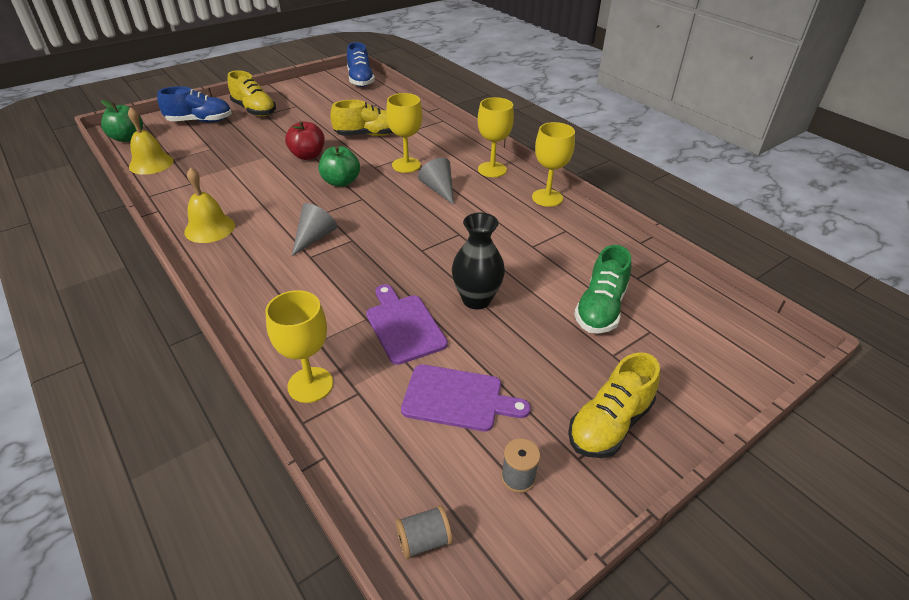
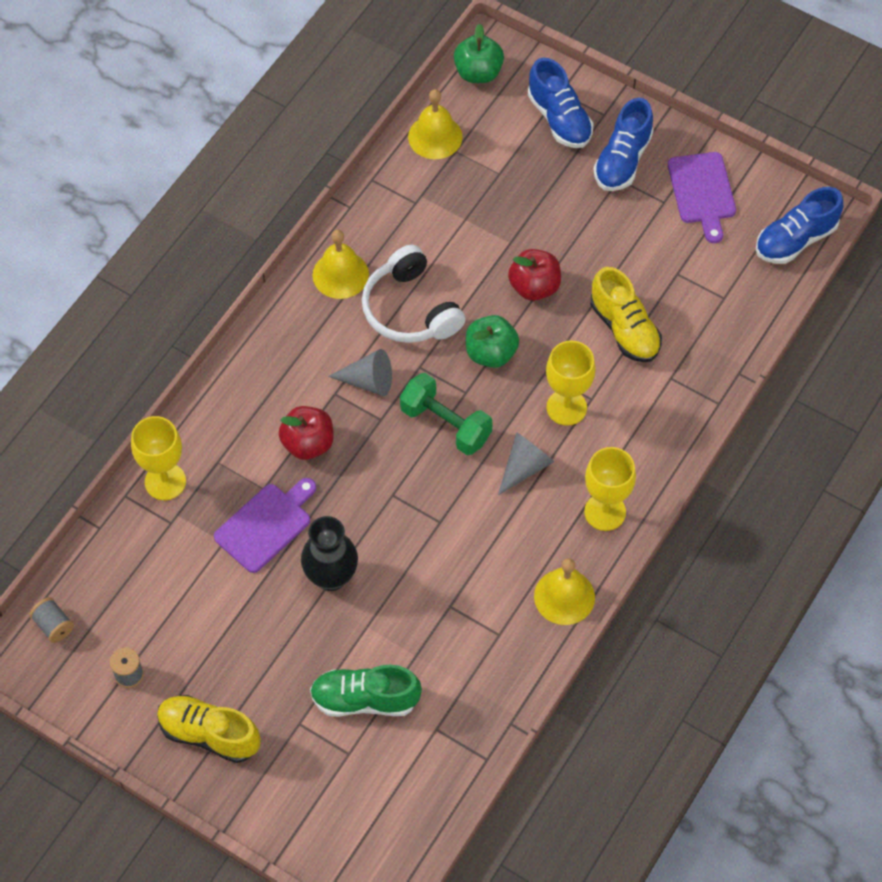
camera: 70 degrees right, 20 degrees up
(254, 110) = (622, 160): yellow shoe -> blue shoe
(273, 205) = (410, 309): none -> white headphones
(343, 281) = (308, 443): none -> red apple
(381, 212) = (445, 424): none -> green dumbbell
(458, 398) = (193, 603): purple cutting board -> purple cutting board (702, 192)
(547, 198) = (564, 596): yellow goblet -> yellow bell

